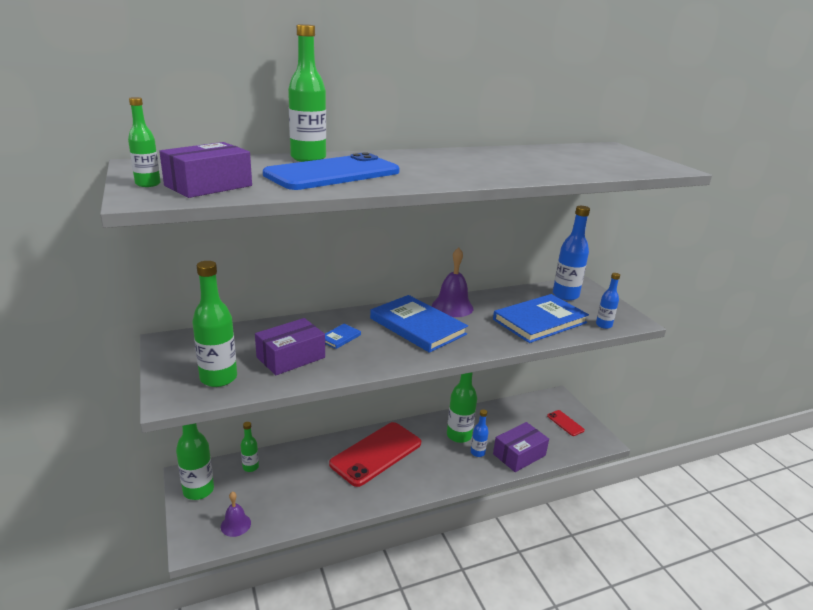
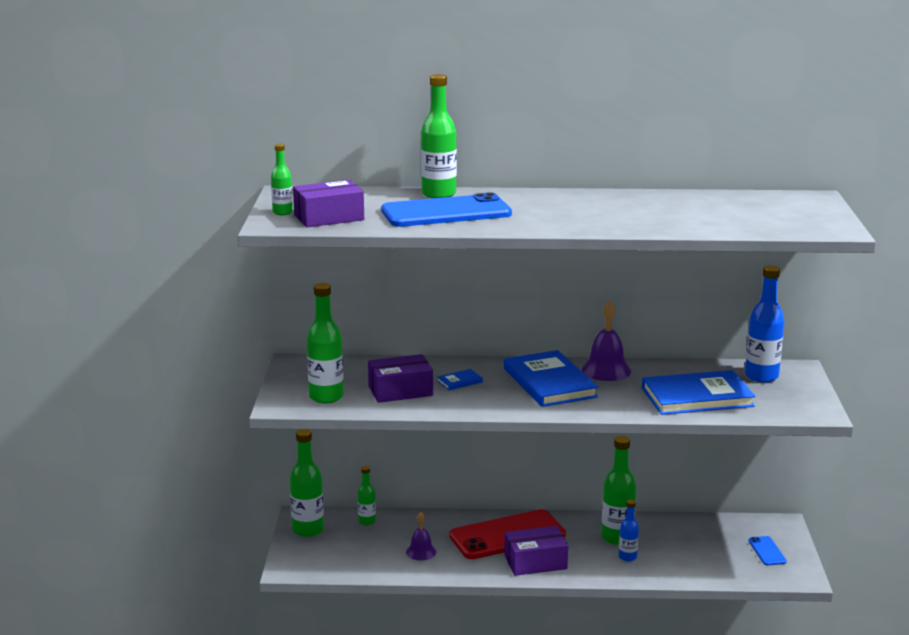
camera: 25 degrees right, 5 degrees down
(235, 524) = (332, 563): purple bell -> purple bell (421, 552)
(519, 455) = (678, 568): purple box -> purple box (535, 562)
(565, 423) = (767, 551): red phone -> blue phone
(603, 325) = (773, 411): blue bottle -> none

